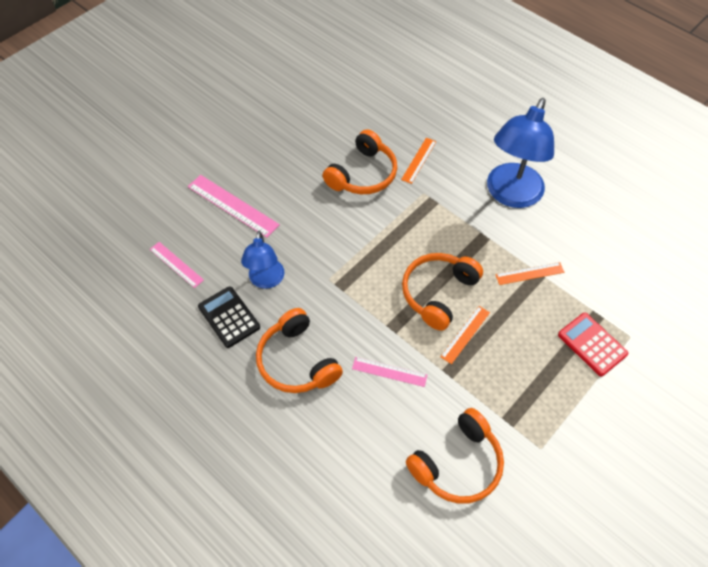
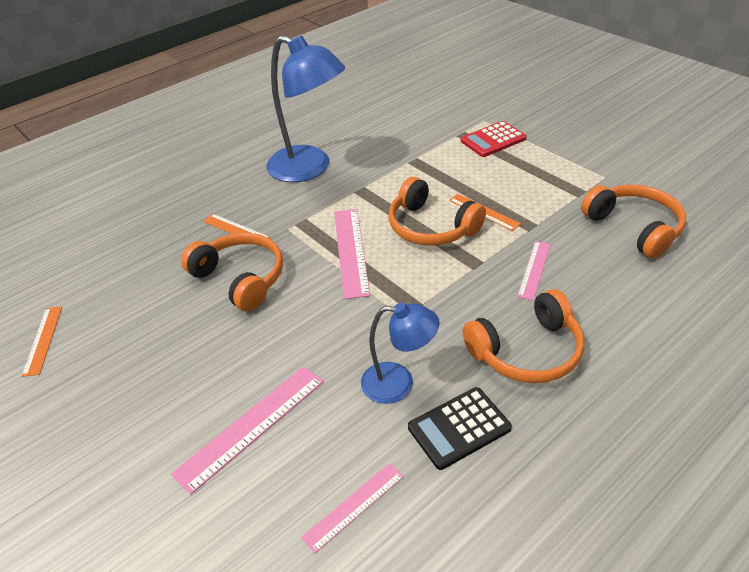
camera: 80 degrees left, 15 degrees down
(400, 238) = (351, 251): none -> pink ruler
(529, 273) = (411, 166): orange ruler -> orange ruler (43, 340)

